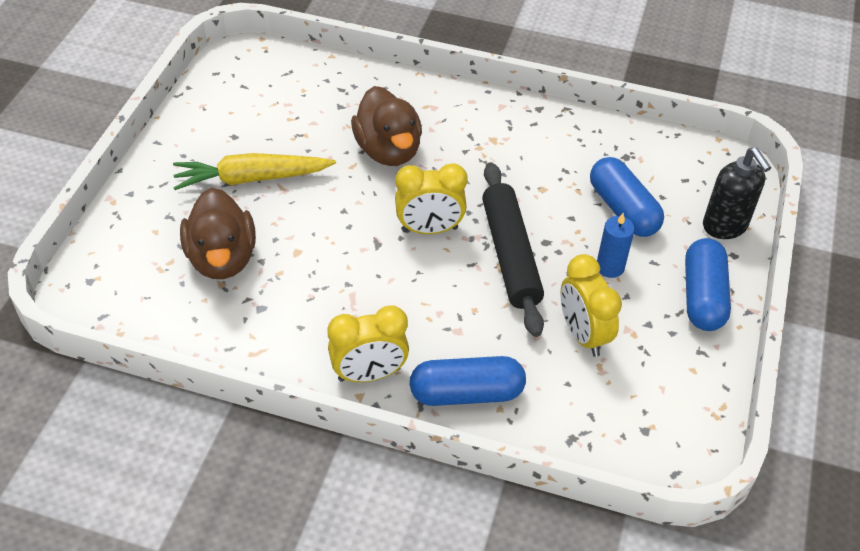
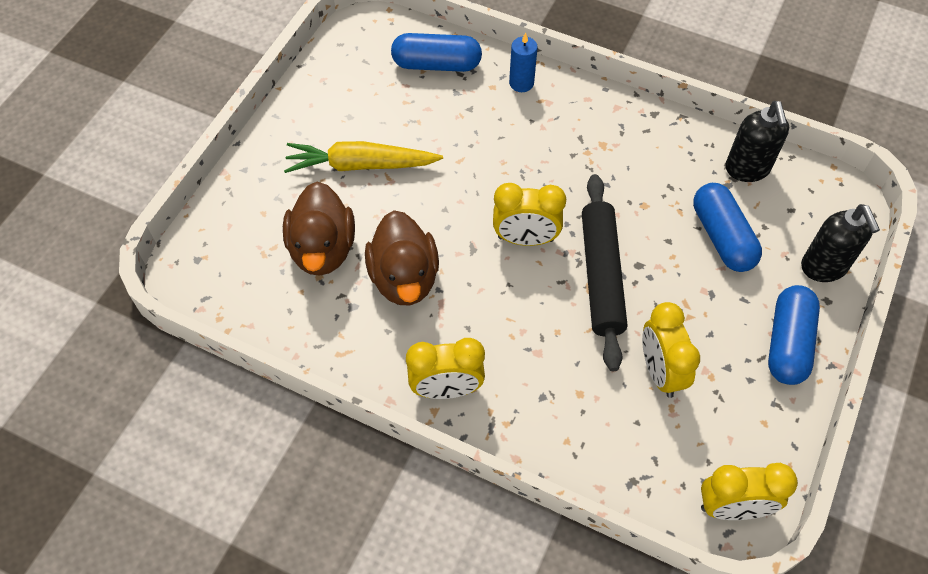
camera: 10 degrees right, 10 degrees up
(388, 150) = (497, 147): brown duck -> brown duck (404, 278)
(466, 393) = (537, 420): blue capsule -> blue capsule (436, 64)
(610, 267) = (699, 300): blue candle -> blue candle (521, 83)
(637, 148) = (747, 169): none -> black soap dispenser
(675, 450) = (732, 507): none -> yellow clock

